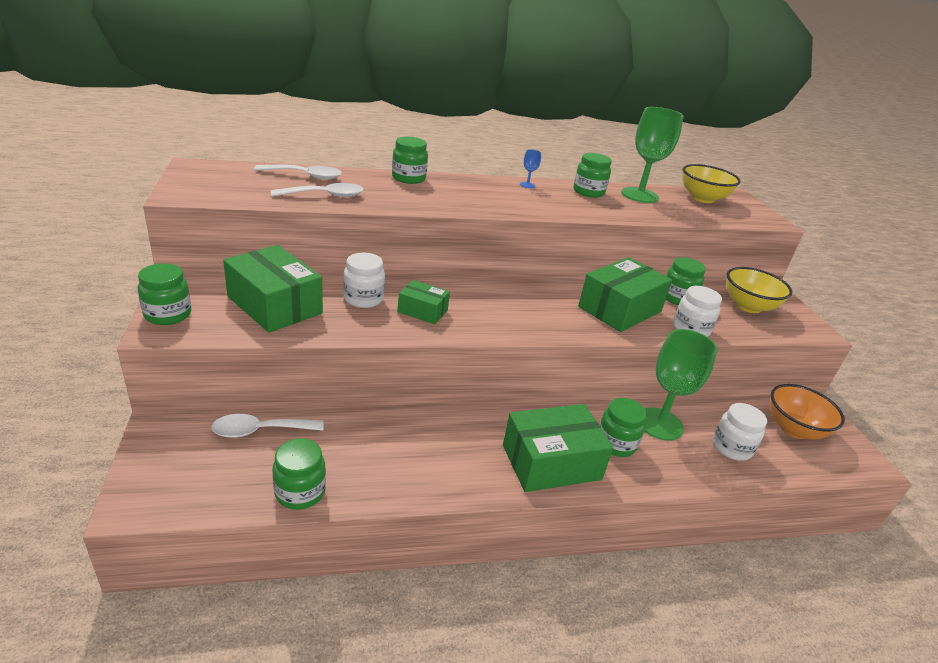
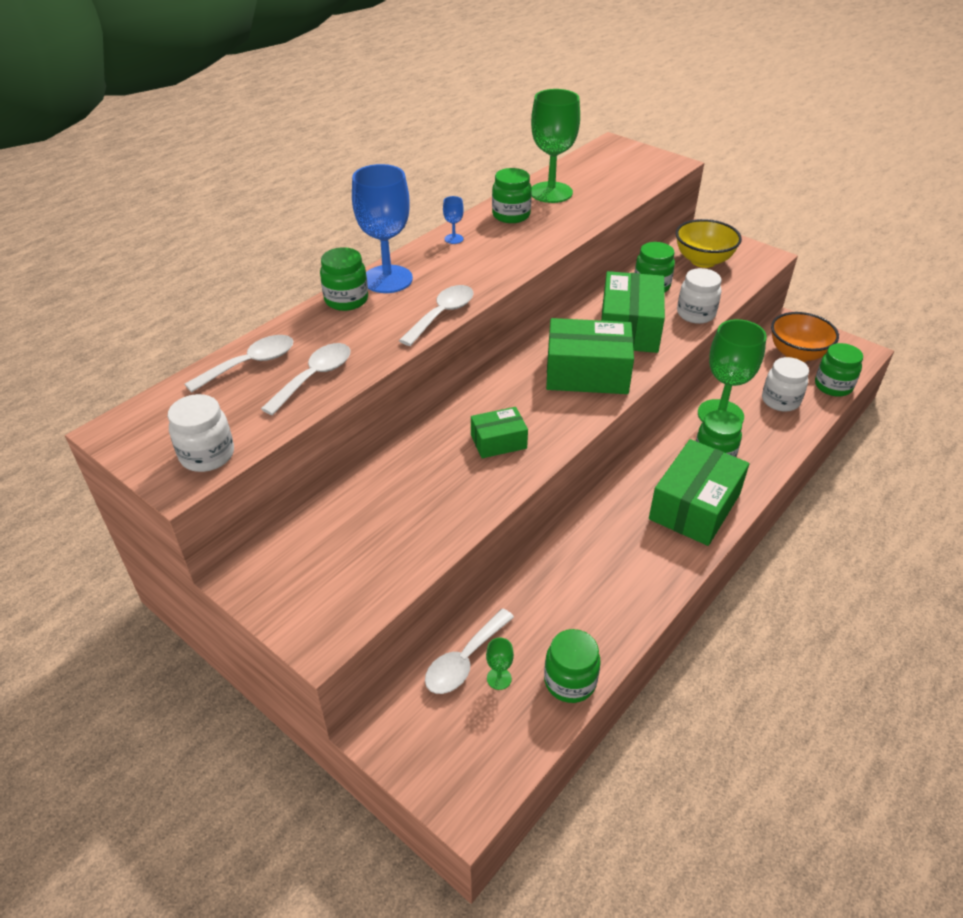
camera: 35 degrees left, 10 degrees up
(168, 315) = (298, 619): green jar -> green jar (833, 386)
(262, 455) = (499, 678): none -> green goblet
(275, 305) = (373, 531): green box -> green box (587, 373)
(363, 299) = (435, 466): white jar -> white jar (207, 455)
(450, 182) = (387, 279): none -> blue goblet
(451, 208) = (442, 315): none -> white spoon
(702, 198) = (597, 165): yellow bowl -> none

